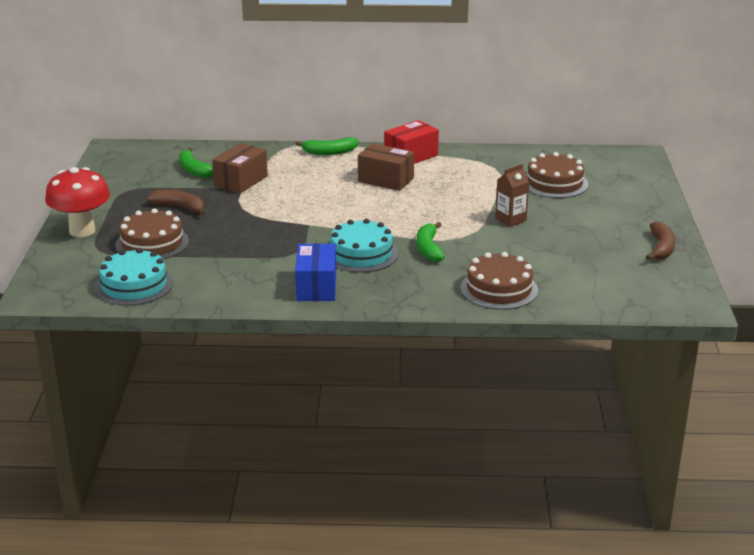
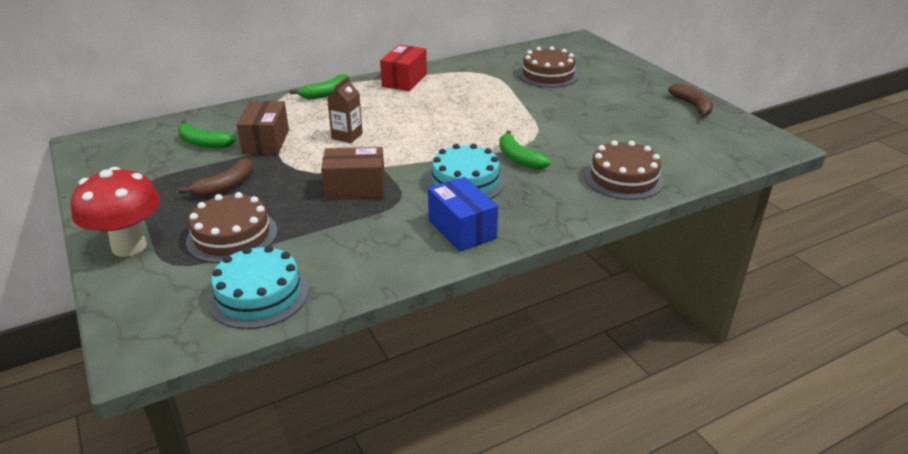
camera: 30 degrees left, 5 degrees up
(180, 207) = (226, 186): brown banana -> brown banana turned 135 degrees clockwise
(385, 180) = (406, 106): brown box -> brown box (355, 188)
(510, 220) = (553, 113): brown carton -> brown carton (347, 136)

